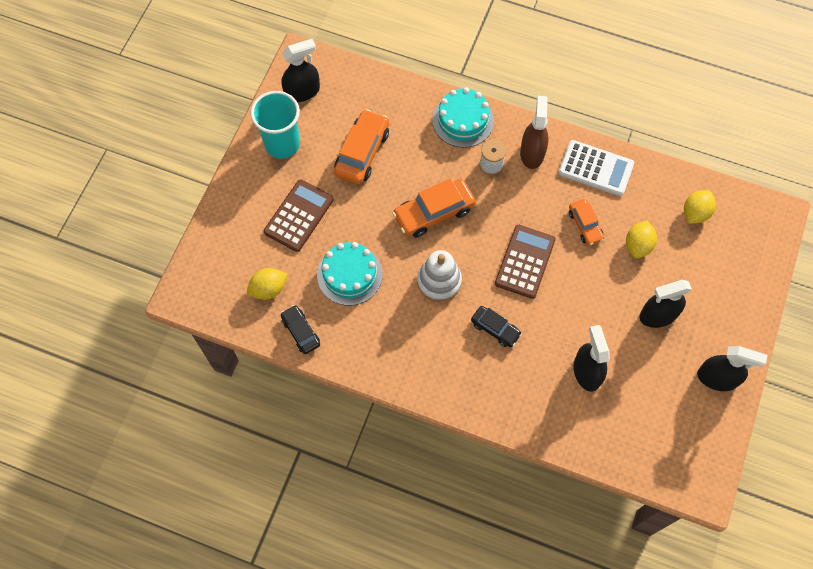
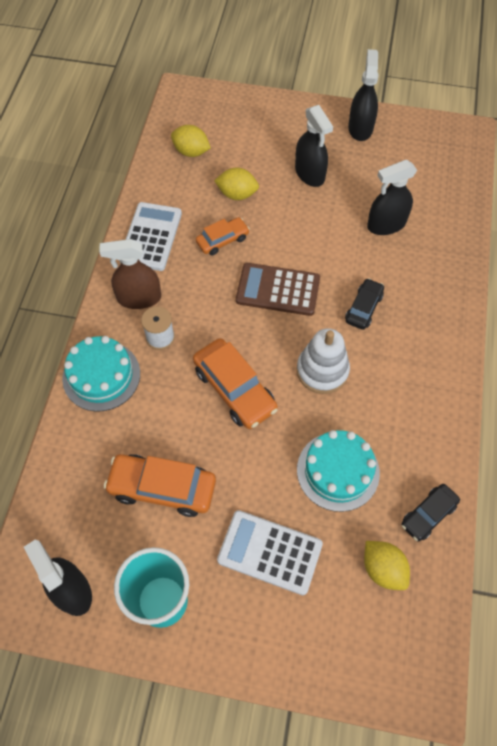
camera: 100 degrees left, 5 degrees down
(299, 216) = (270, 552): brown calculator -> white calculator

